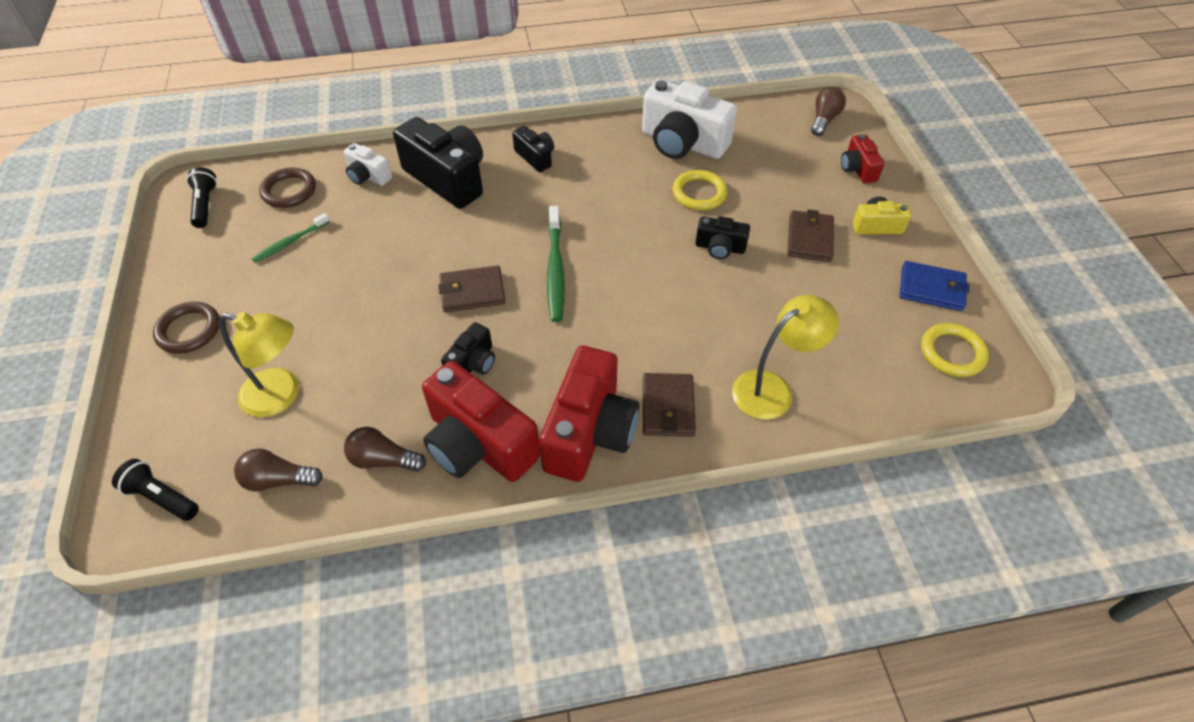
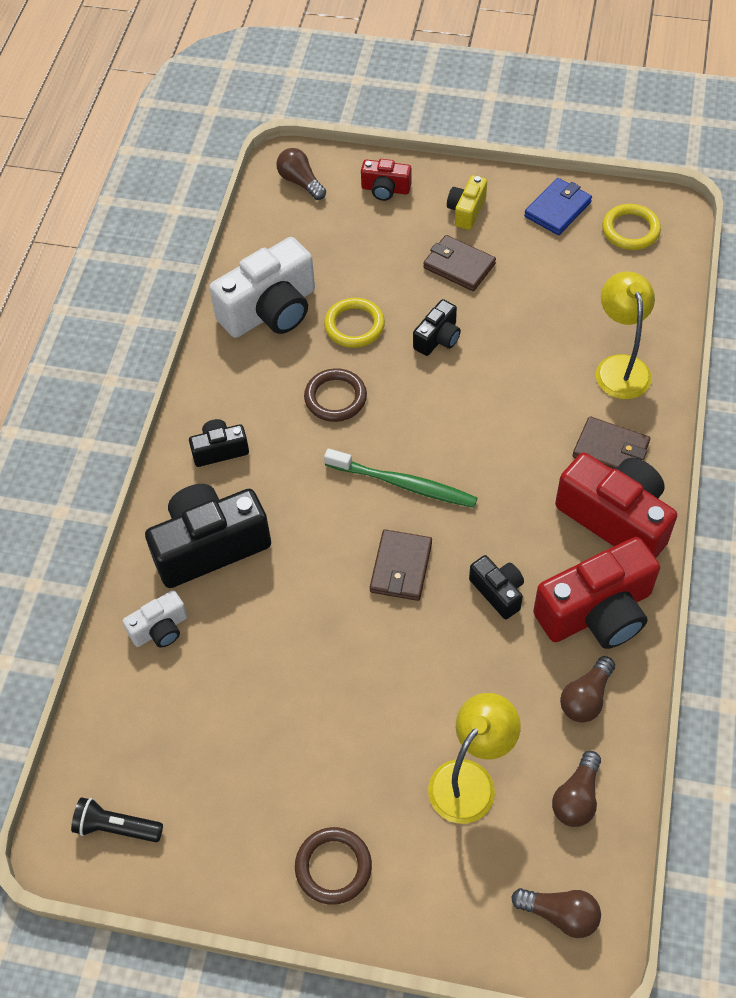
camera: 65 degrees left, 5 degrees up
(161, 497) = (560, 914): black flashlight -> brown light bulb
(289, 191) = (140, 723): brown ring -> brown ring (335, 398)
(290, 242) = (236, 736): green toothbrush -> none

